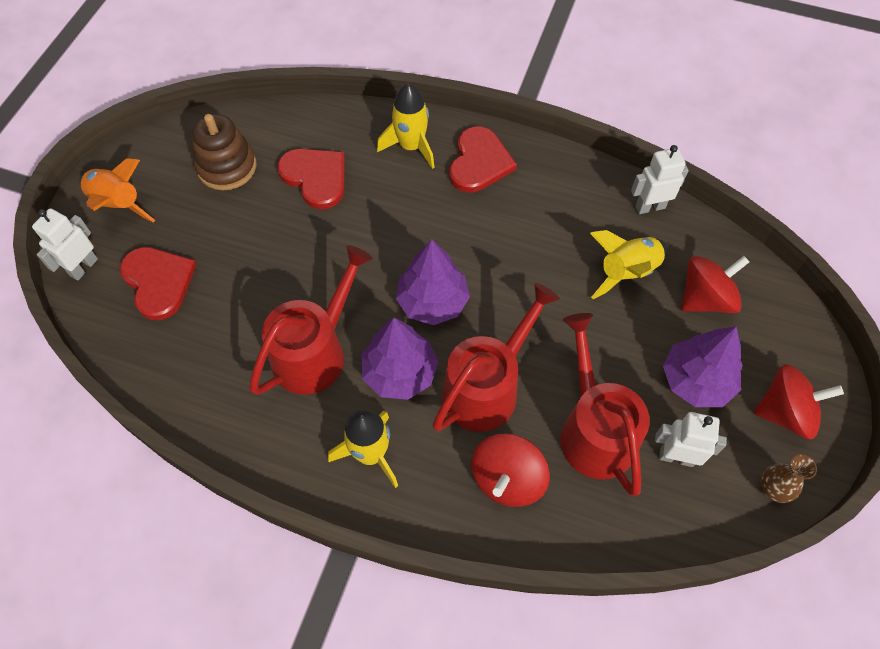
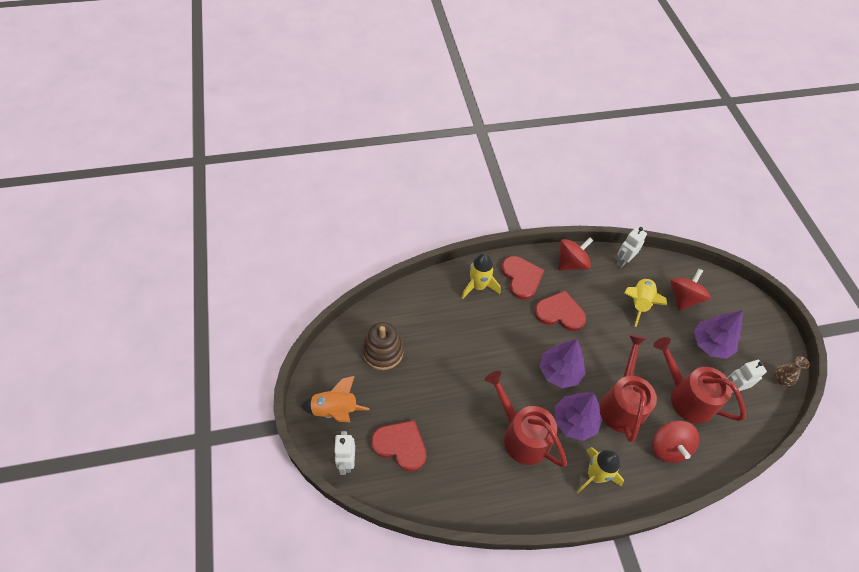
camera: 35 degrees left, 5 degrees down
(315, 177) = (440, 332): red heart -> red heart (560, 313)
(315, 352) = (522, 435): red watering can -> red watering can turned 45 degrees counterclockwise
(785, 412) = (758, 338): red spinning top -> red spinning top (571, 263)

